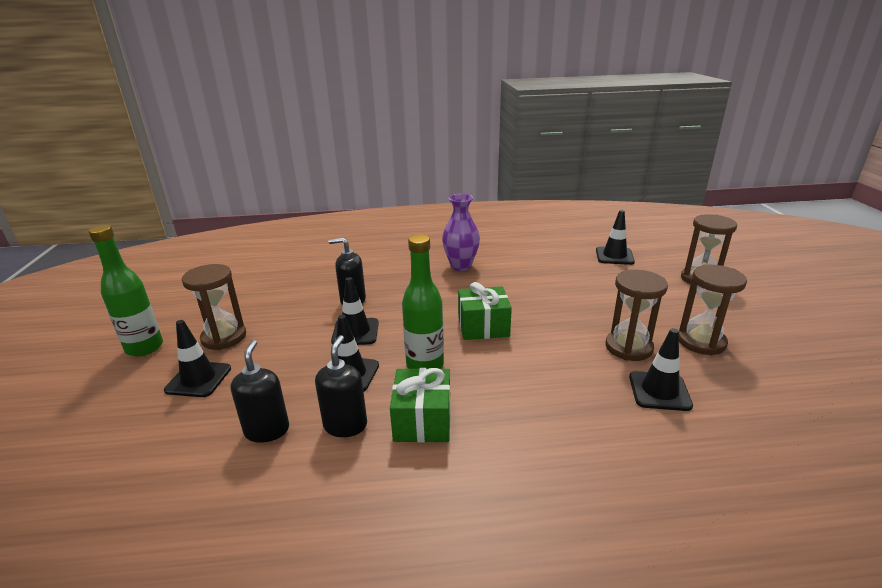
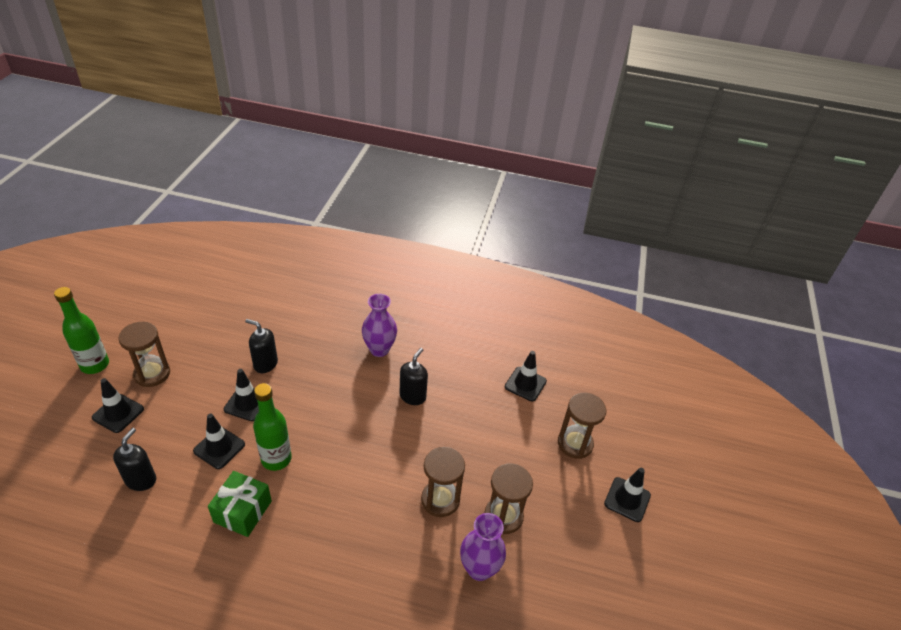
camera: 15 degrees right, 15 degrees up
(345, 425) = (191, 495): black soap dispenser -> black soap dispenser (413, 396)
(483, 326) = (346, 433): green gift -> none
(659, 391) = (425, 551): black traffic cone -> black traffic cone (627, 499)
(728, 387) = (479, 569): none -> purple vase

